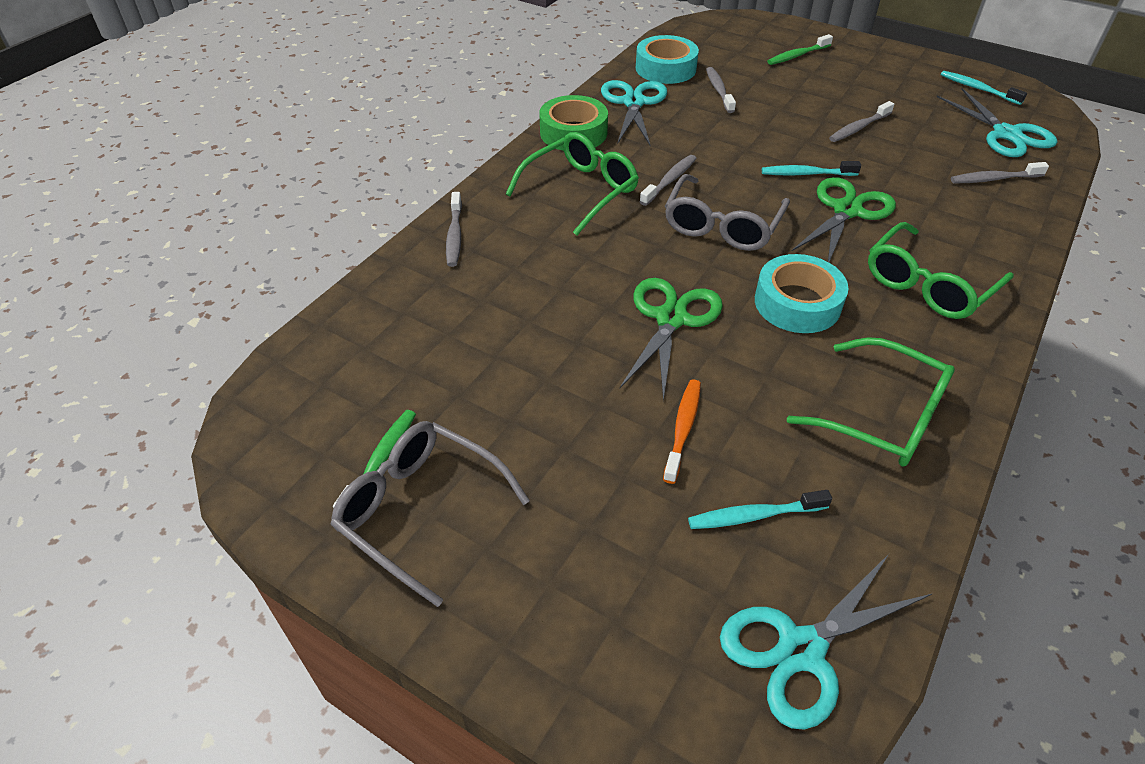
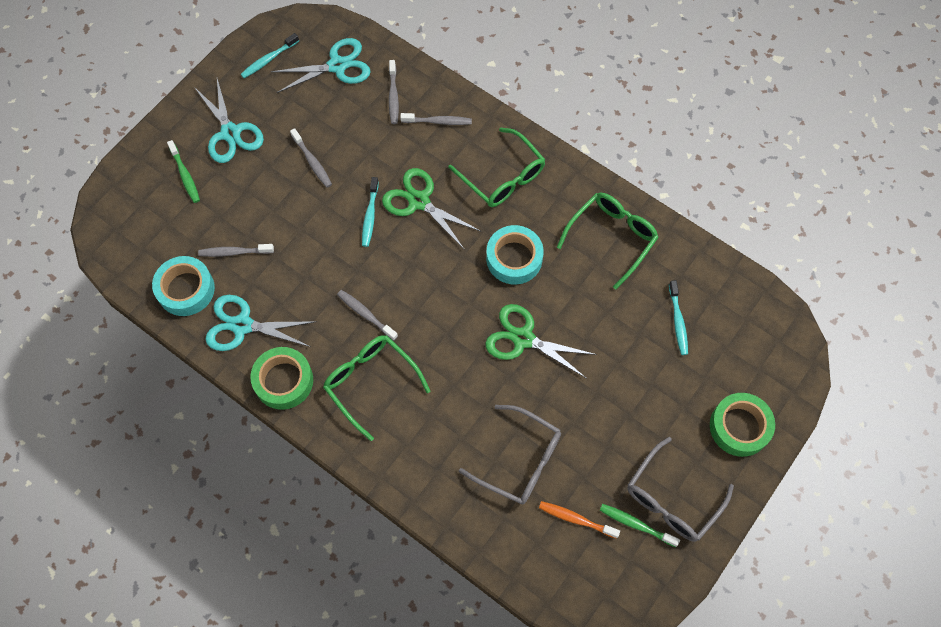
camera: 85 degrees left, 20 degrees up
(454, 236) = (418, 482): grey toothbrush -> grey toothbrush (438, 121)
(558, 621) = (739, 427): none -> green tape
(683, 428) = (617, 347): orange toothbrush -> orange toothbrush (576, 519)
(722, 225) = (427, 288): grey glasses -> grey glasses (520, 460)
(801, 649) = (752, 317): turquoise scissors -> turquoise scissors (230, 133)

